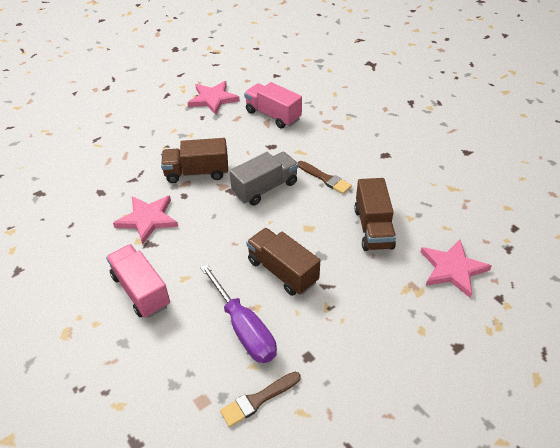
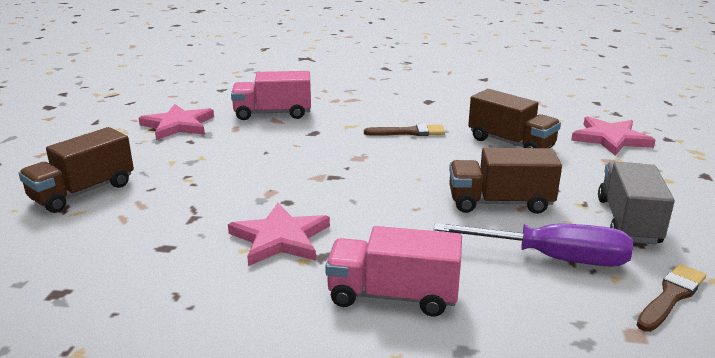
camera: 45 degrees left, 20 degrees down
(197, 173) = (268, 180): brown truck -> brown truck (83, 192)
(258, 399) = (671, 296): brown brush -> brown brush turned 150 degrees counterclockwise
(265, 188) = (366, 160): grey truck -> grey truck (628, 221)

